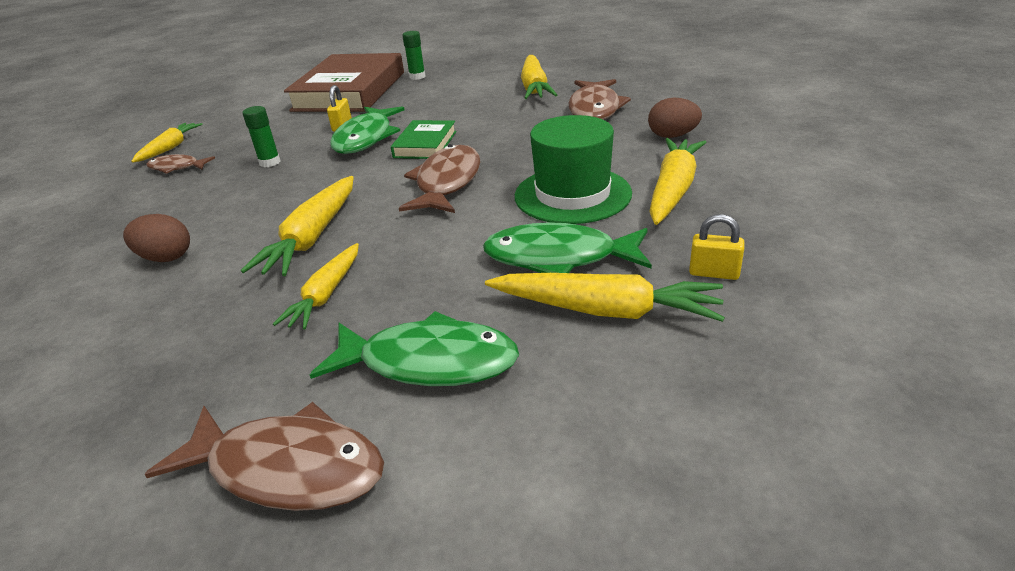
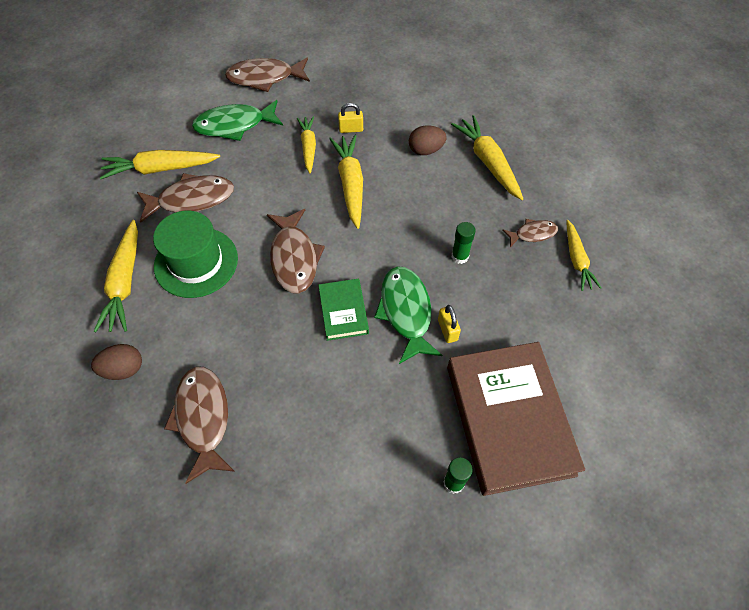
camera: 155 degrees right, 25 degrees up
(534, 87) = (285, 470): yellow carrot -> yellow carrot (488, 162)
(558, 258) = (192, 199): green fish -> brown fish
(714, 273) = (105, 206): yellow padlock -> yellow padlock (351, 129)

